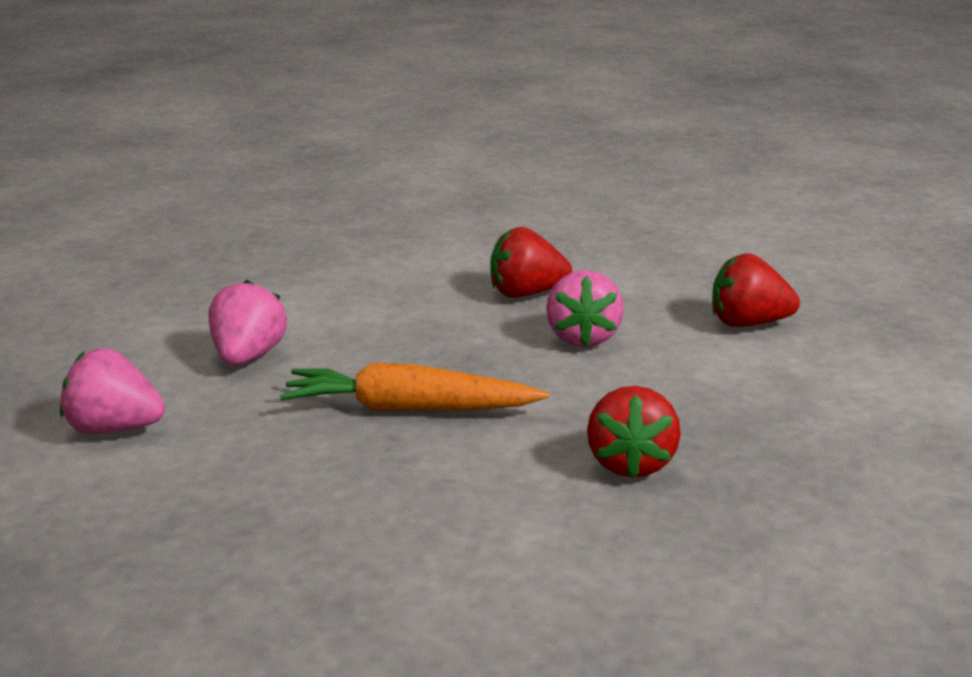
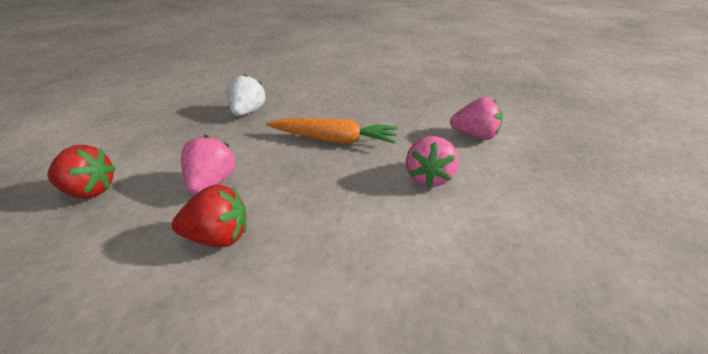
camera: 175 degrees left, 10 degrees up
(631, 464) = (247, 112): red strawberry -> white strawberry

